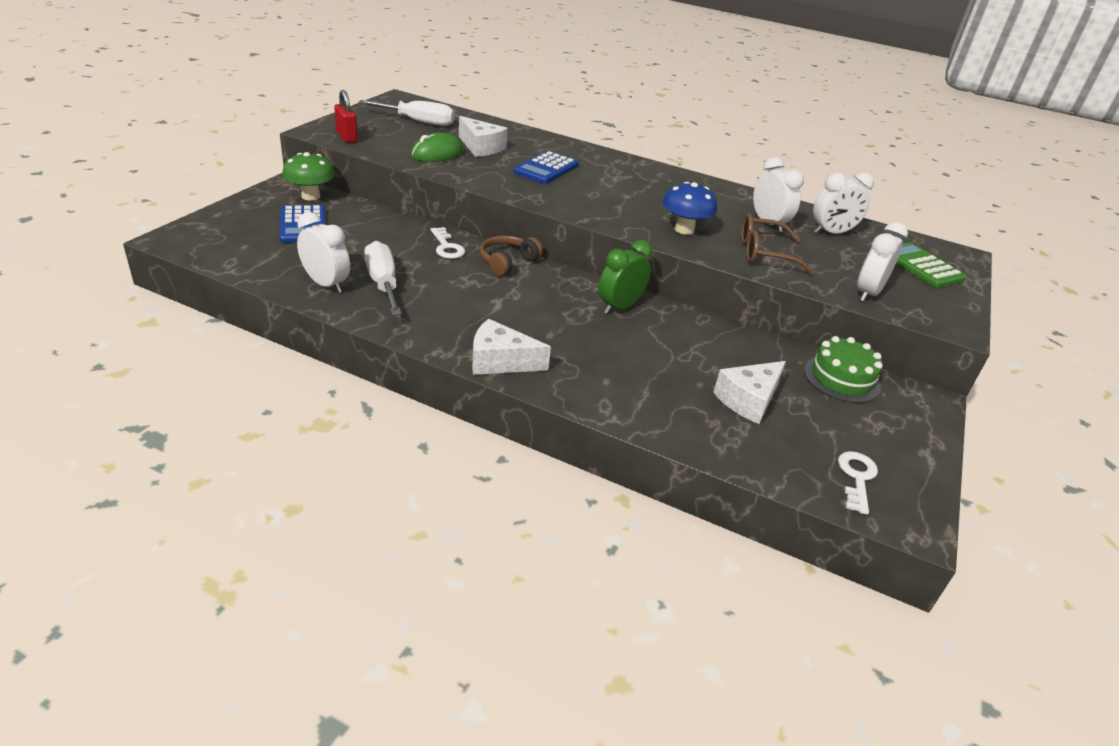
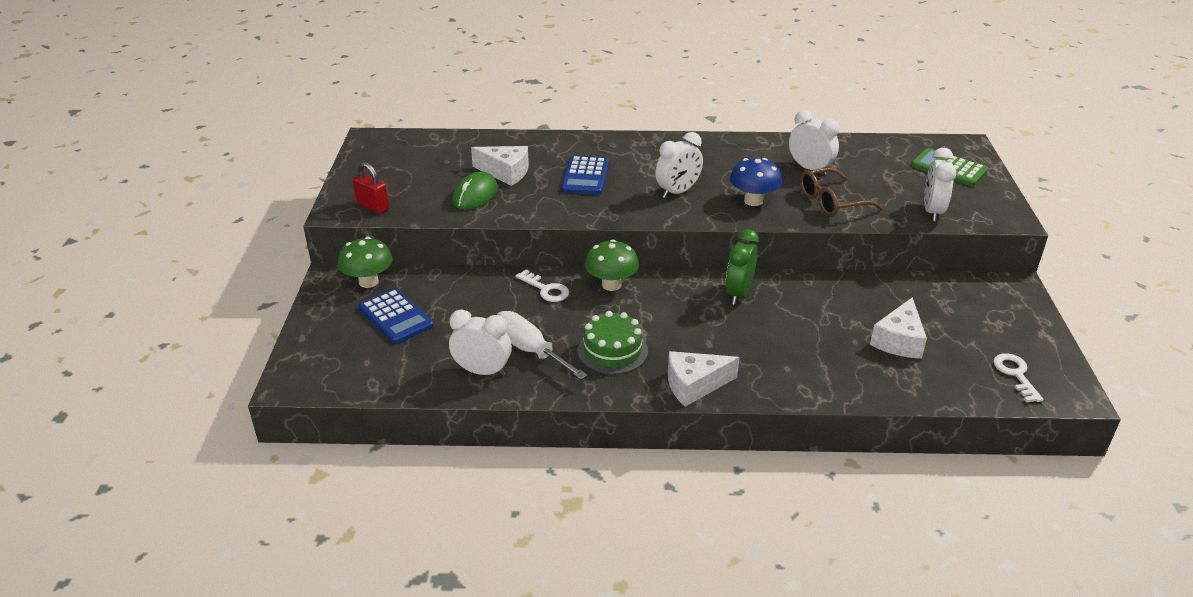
camera: 20 degrees left, 0 degrees up
(418, 122) = (419, 162): white screwdriver -> none
(507, 262) = (611, 285): brown headphones -> green mushroom
(831, 233) = (862, 159): white clock -> white clock (678, 192)
(841, 378) = (946, 293): green cake -> green cake (612, 351)

